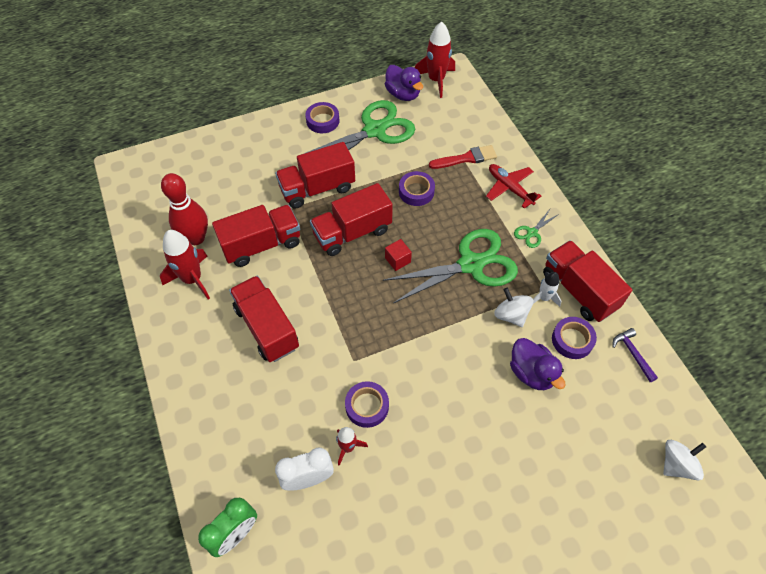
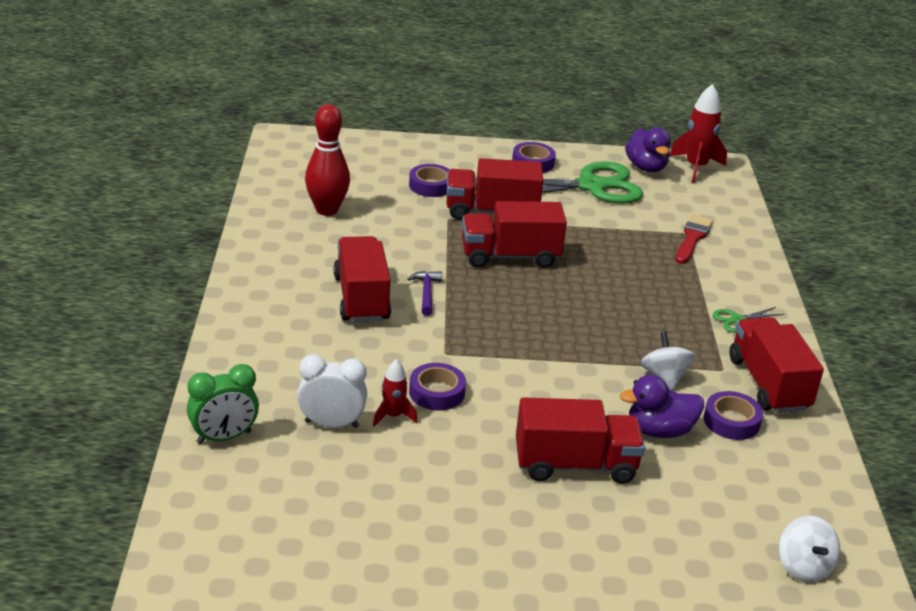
camera: 20 degrees right, 25 degrees down
(192, 279) = (303, 239): red rocket -> none
(262, 245) = (397, 236): red truck -> red truck (575, 465)
(397, 260) = (551, 293): red cube -> none
(416, 191) = (610, 247): purple tape -> purple tape (431, 186)
(466, 158) = (692, 238): red brush -> red brush turned 75 degrees counterclockwise
(470, 264) = (640, 322): green scissors -> none
(509, 188) = (732, 277): red plane -> none
(531, 373) = (659, 431): purple duck -> purple duck turned 90 degrees clockwise
(544, 298) = (717, 376): white rocket -> none
(632, 354) = (806, 457): purple hammer -> purple hammer (426, 293)
(676, 464) = (803, 567): white spinning top -> white spinning top turned 90 degrees clockwise

